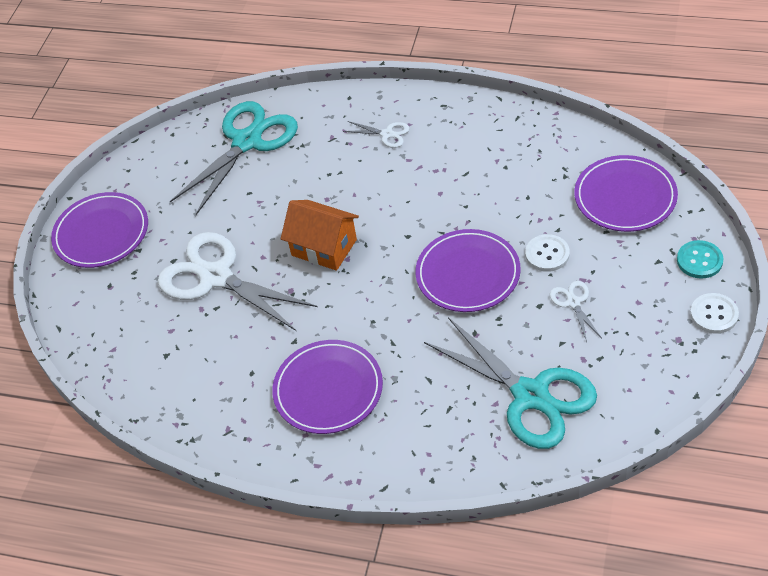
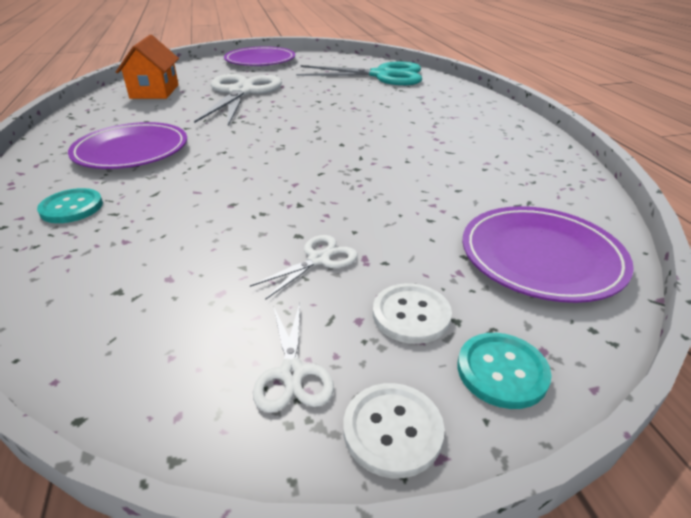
camera: 55 degrees right, 15 degrees down
(324, 247) = (299, 117): orange house -> orange house (155, 91)
(387, 134) = (452, 112): white scissors -> white scissors (292, 373)
(424, 436) = (72, 207): none -> turquoise button
(468, 274) = (315, 181): purple plate -> none
(531, 395) = (142, 264): turquoise scissors -> none
(547, 254) = (384, 221): white button -> white button (411, 315)

